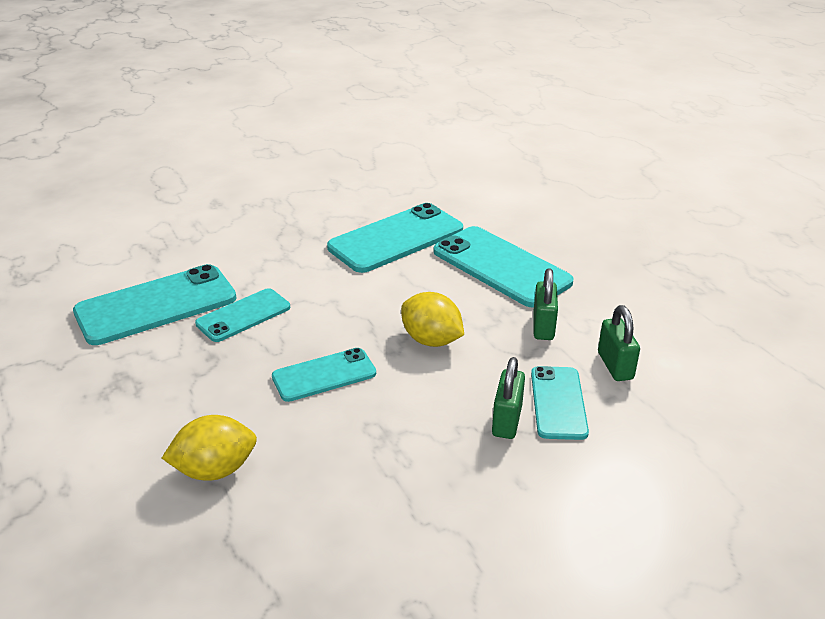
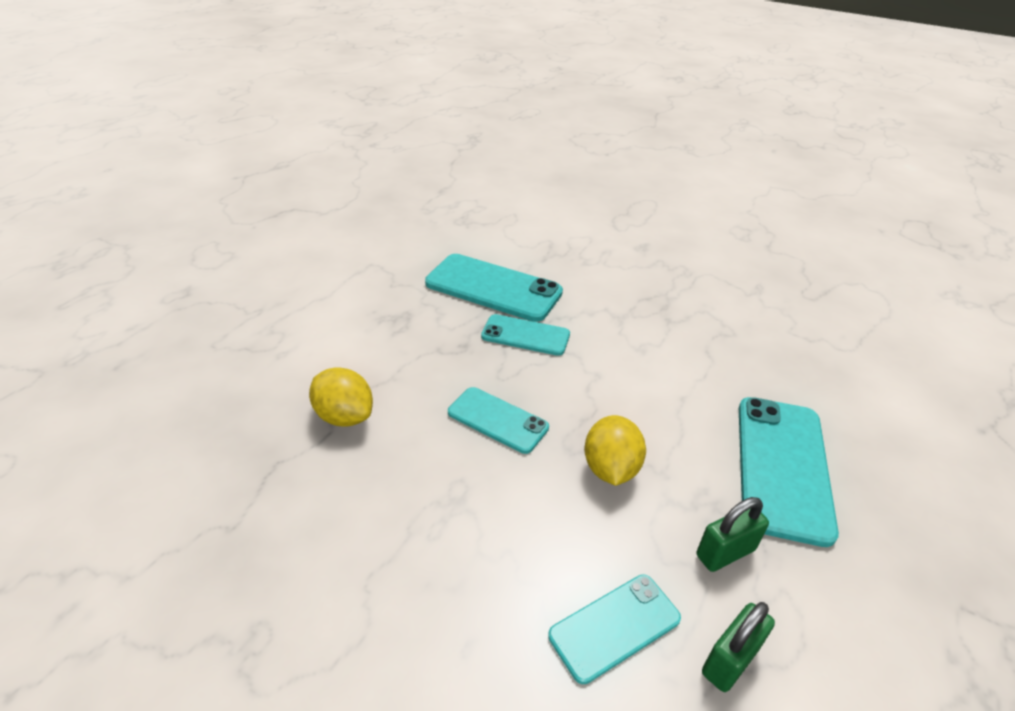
camera: 55 degrees right, 5 degrees up
(396, 238) = (728, 368): turquoise phone -> none
(507, 421) = (548, 590): green padlock -> none

